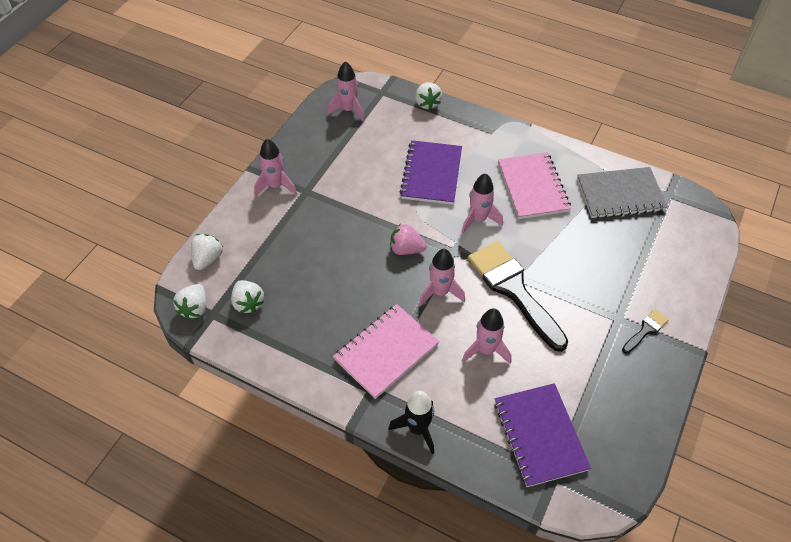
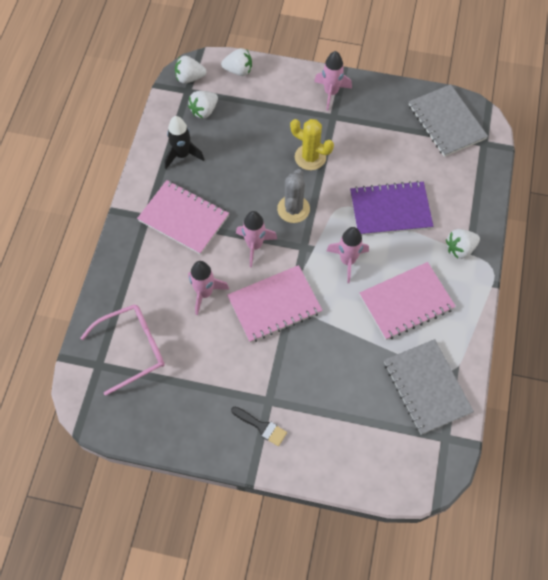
camera: 75 degrees right, 10 degrees up
(348, 110) = (446, 122): pink rocket -> grey notebook
(348, 221) = (310, 157): none -> yellow cactus
(406, 249) = (293, 209): pink strawberry -> grey cactus
(417, 429) = (119, 257): black rocket -> black rocket (182, 155)
(427, 103) = (485, 186): white strawberry -> white strawberry (460, 249)
(513, 290) = (274, 305): black brush -> pink notebook
(540, 435) = (132, 348): purple notebook -> pink glasses

